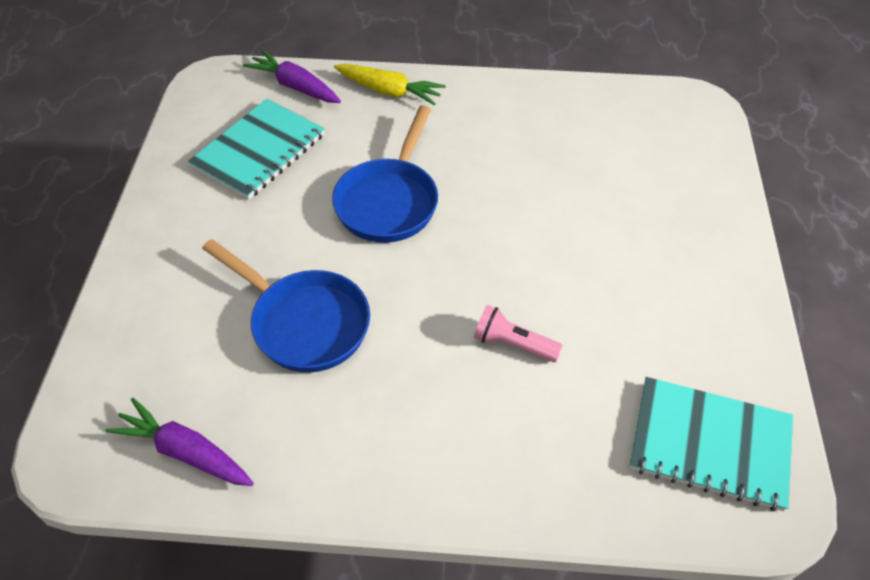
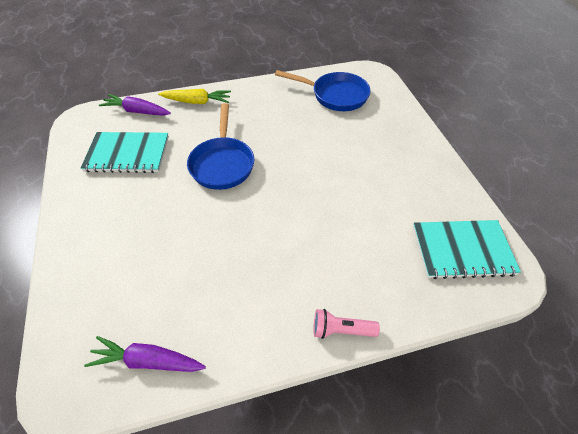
camera: 20 degrees left, 0 degrees up
(259, 151) = (127, 154): turquoise notebook -> turquoise notebook turned 75 degrees clockwise
(304, 322) = (197, 250): blue pan -> blue pan (335, 95)
(513, 344) = (330, 226): pink flashlight -> pink flashlight (341, 330)

